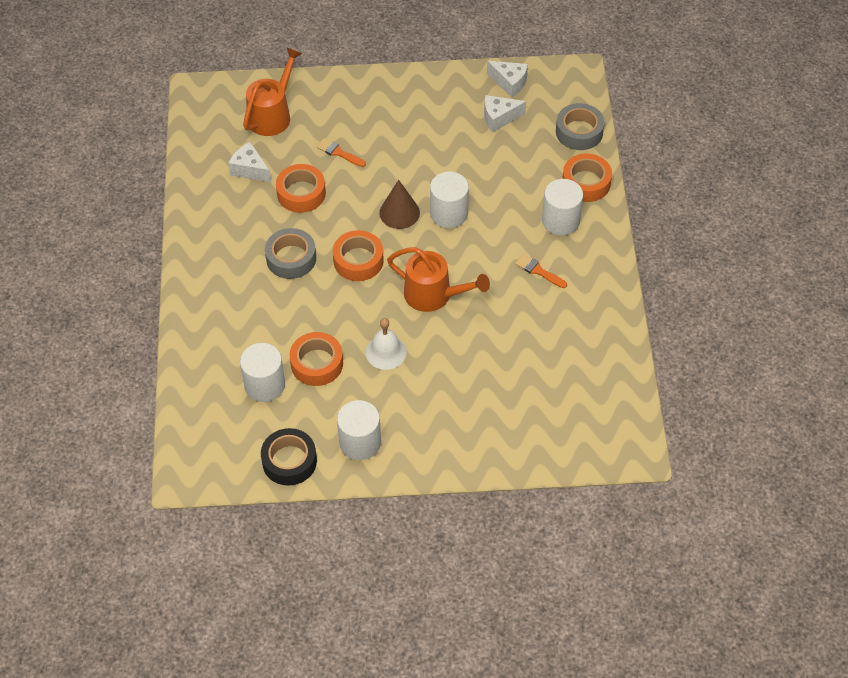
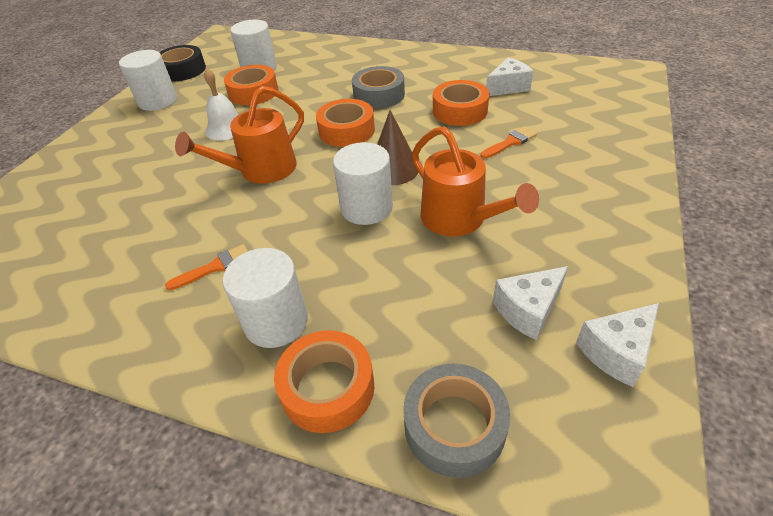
camera: 115 degrees right, 10 degrees down
(272, 114) = (587, 109): orange watering can -> orange watering can (459, 219)
(499, 118) = (528, 310): white cheese -> white cheese turned 135 degrees counterclockwise

